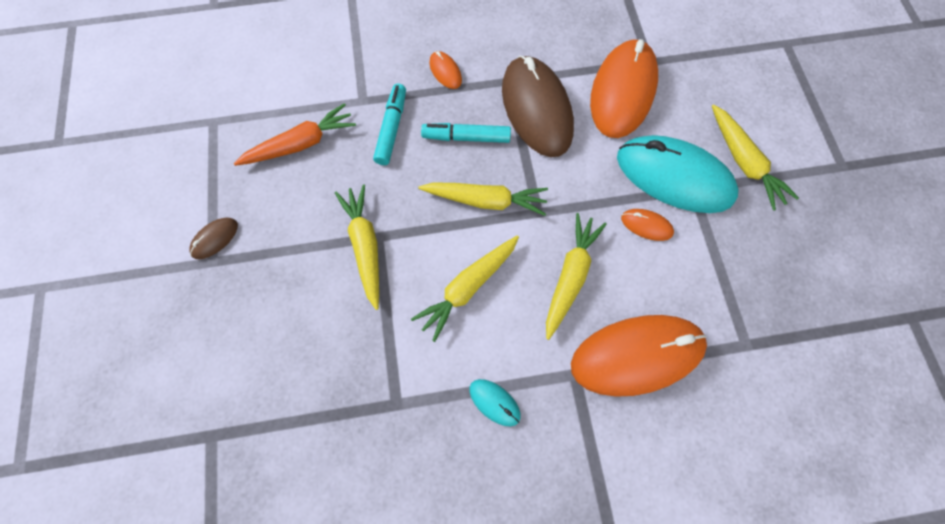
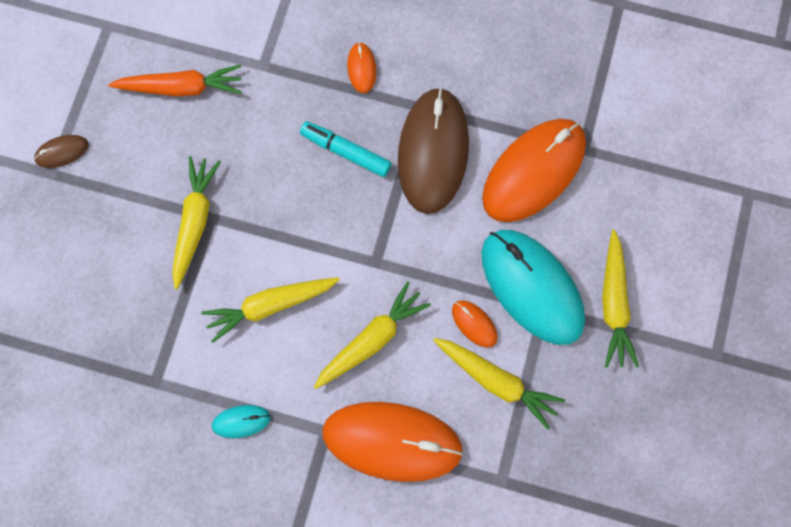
camera: 25 degrees right, 5 degrees up
(392, 128) = (277, 110): turquoise marker -> none
(485, 201) = (330, 227): yellow carrot -> yellow carrot (496, 381)
(494, 402) = (241, 421): turquoise mouse -> turquoise mouse turned 75 degrees counterclockwise

